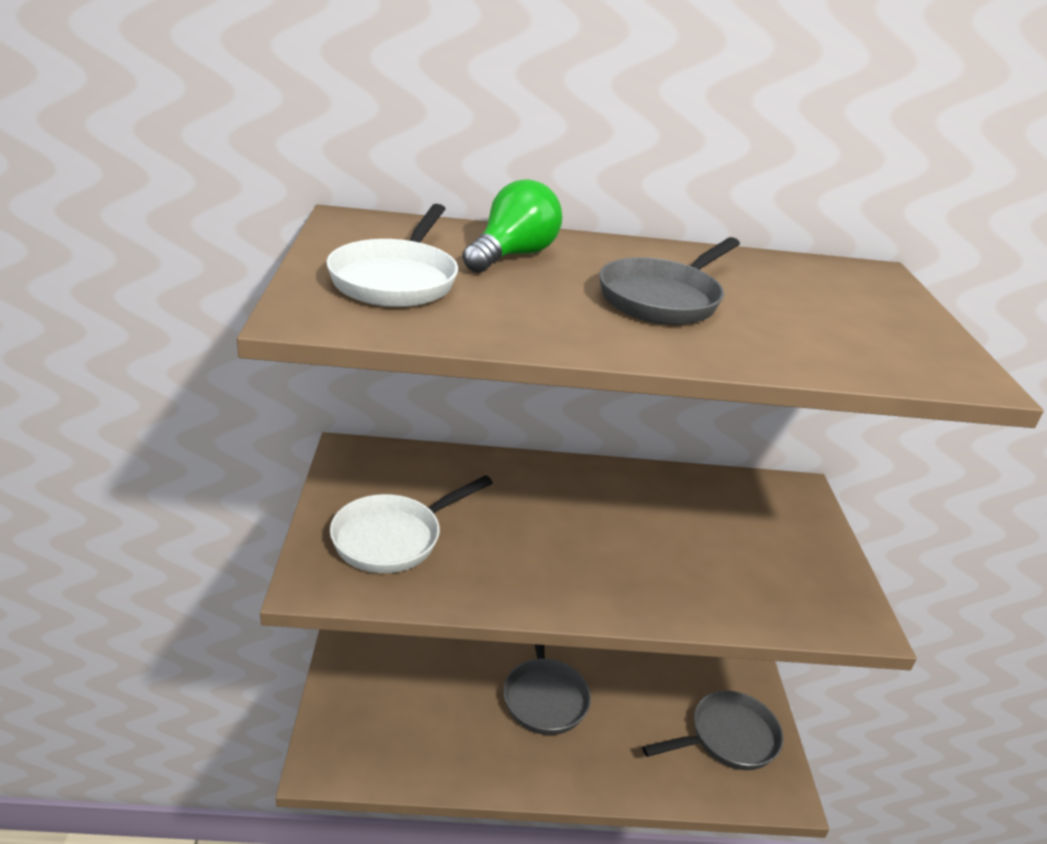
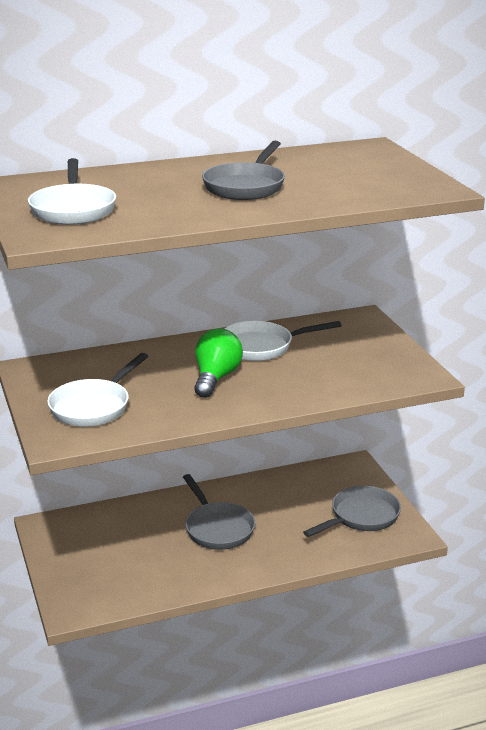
camera: 15 degrees left, 5 degrees down
(512, 255) = (134, 182): green light bulb -> green light bulb (216, 378)
(651, 502) = (262, 347): none -> white pan

